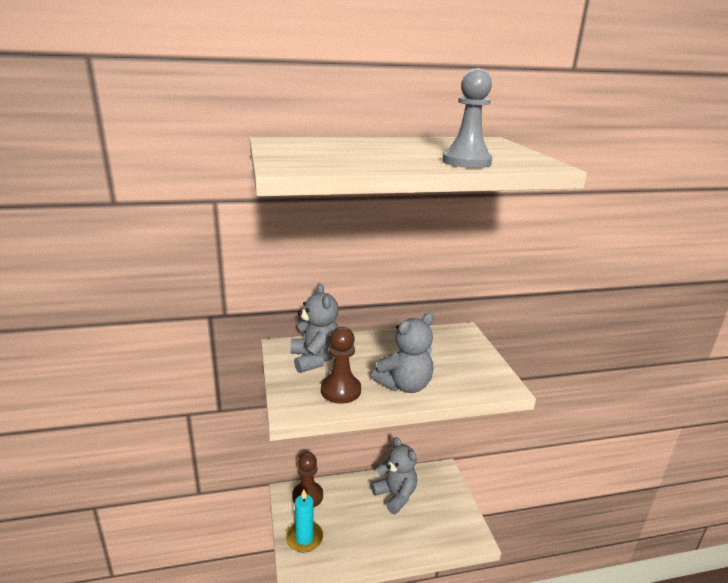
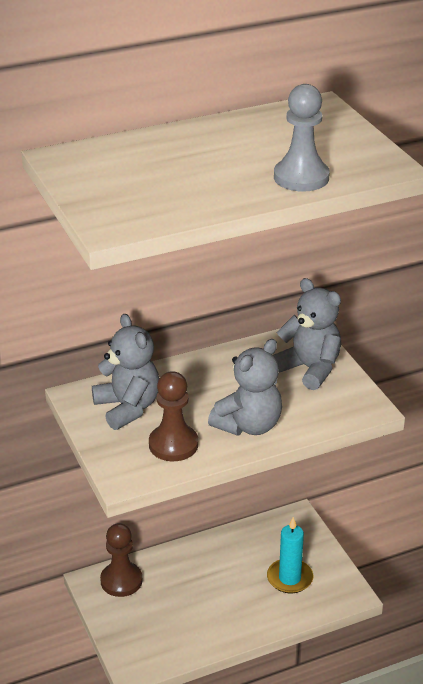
camera: 10 degrees left, 10 degrees up
(304, 538) = (133, 631): turquoise candle -> turquoise candle (289, 578)
(395, 495) = (238, 560): grey teddy bear -> grey teddy bear (310, 369)

